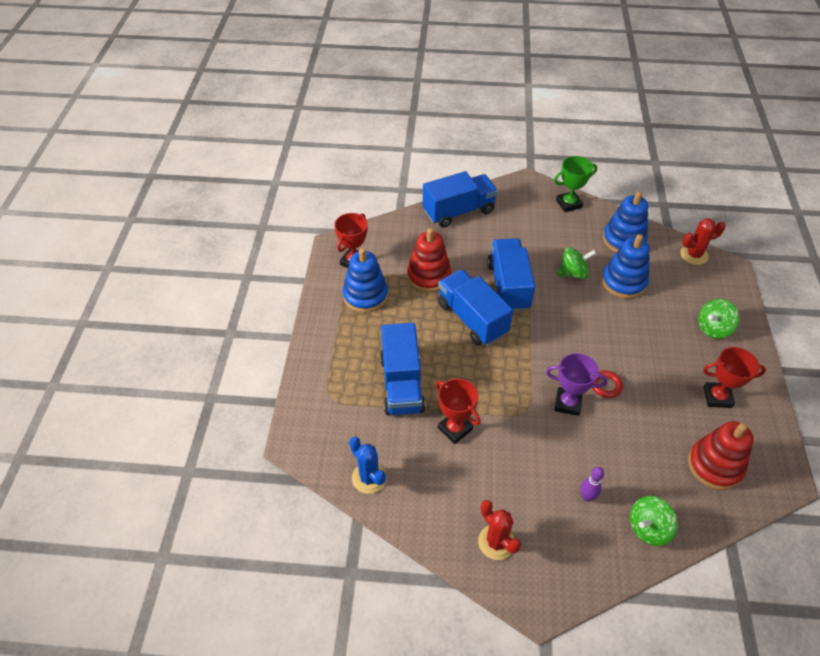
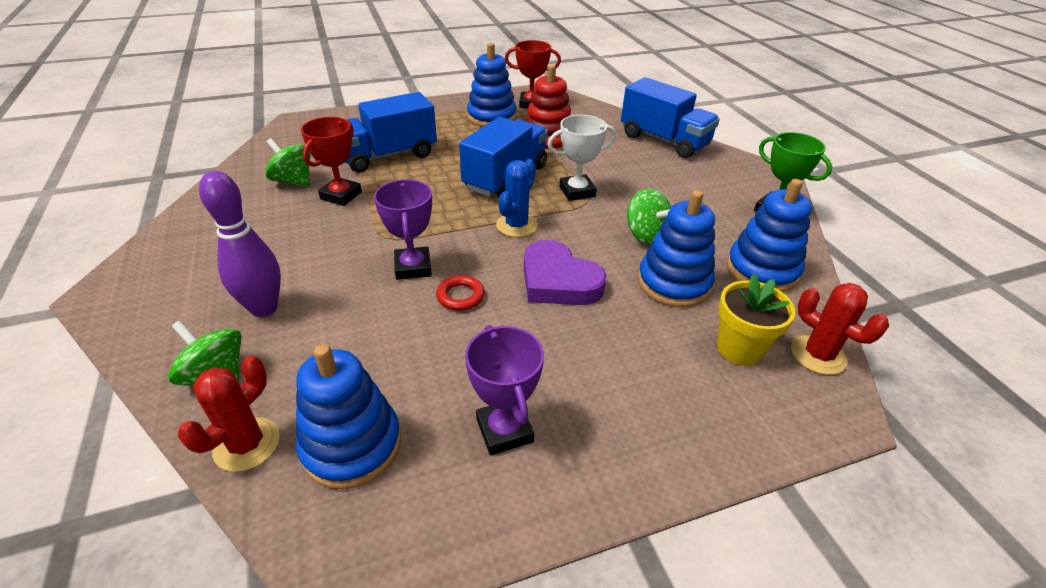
camera: 65 degrees right, 10 degrees down
(369, 478) = (264, 162): blue cactus -> blue cactus (516, 225)
(496, 542) = (190, 249): red cactus -> red cactus (247, 444)
(508, 286) = (577, 191): blue truck -> white trophy
(587, 496) = (264, 308): purple bowling pin -> purple bowling pin, size x1.83
(605, 333) = (558, 281): none -> purple heart
(682, 281) = (739, 349): none -> yellow flower pot
(713, 328) = (662, 404): green spinning top -> green spinning top (293, 181)
(715, 465) = (352, 445): red stacking toy -> blue stacking toy
(717, 397) = (504, 430): red trophy -> purple trophy

